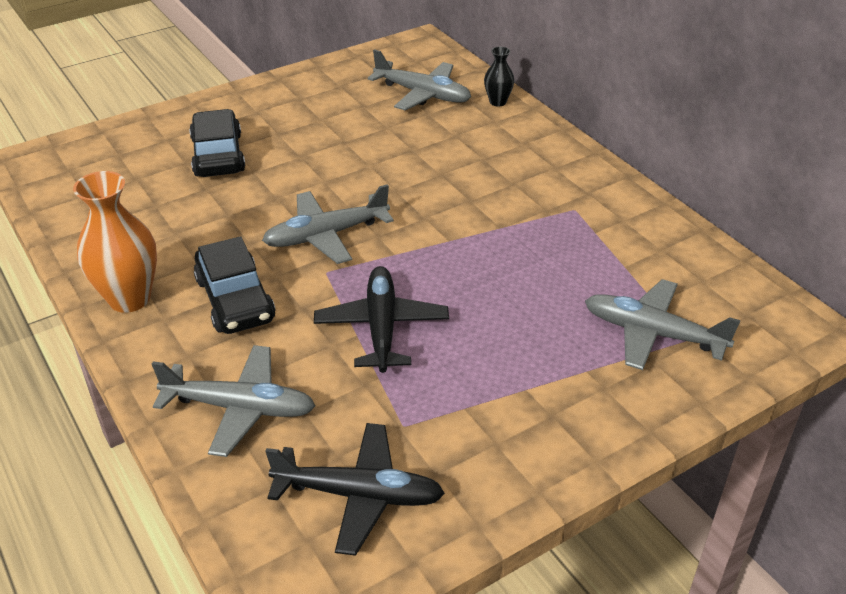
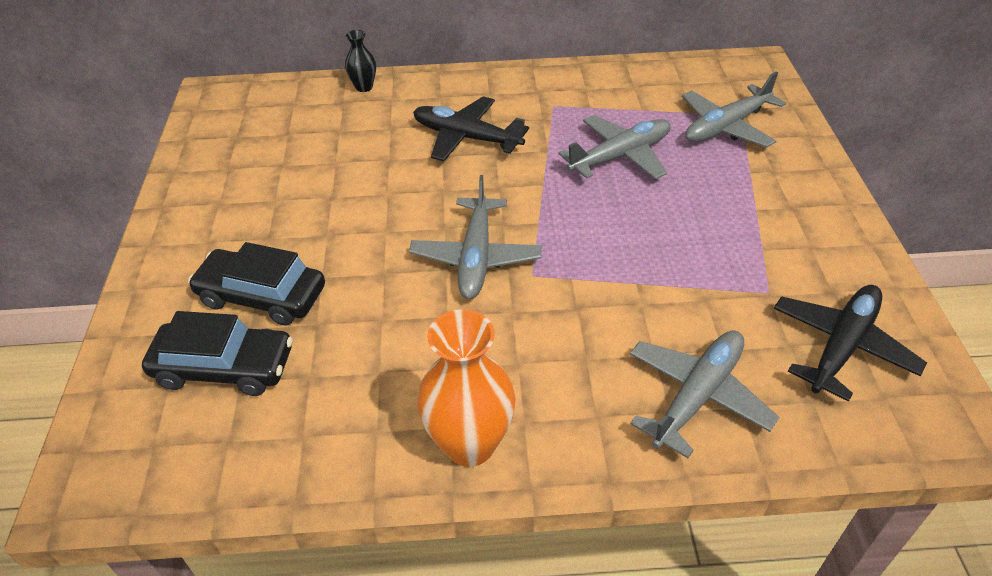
camera: 60 degrees left, 5 degrees up
(235, 300) = (531, 353): black car -> black car (224, 367)
(382, 327) = (636, 264): black plane -> black plane (467, 138)
(422, 94) = (304, 123): grey plane -> grey plane (620, 156)

